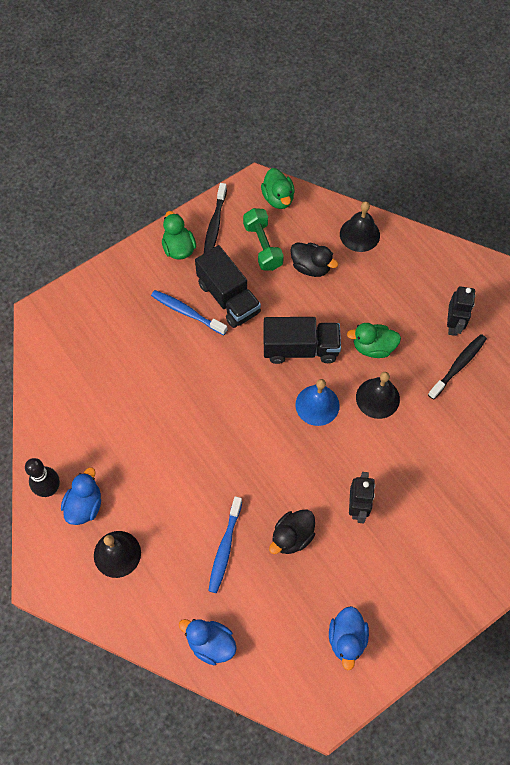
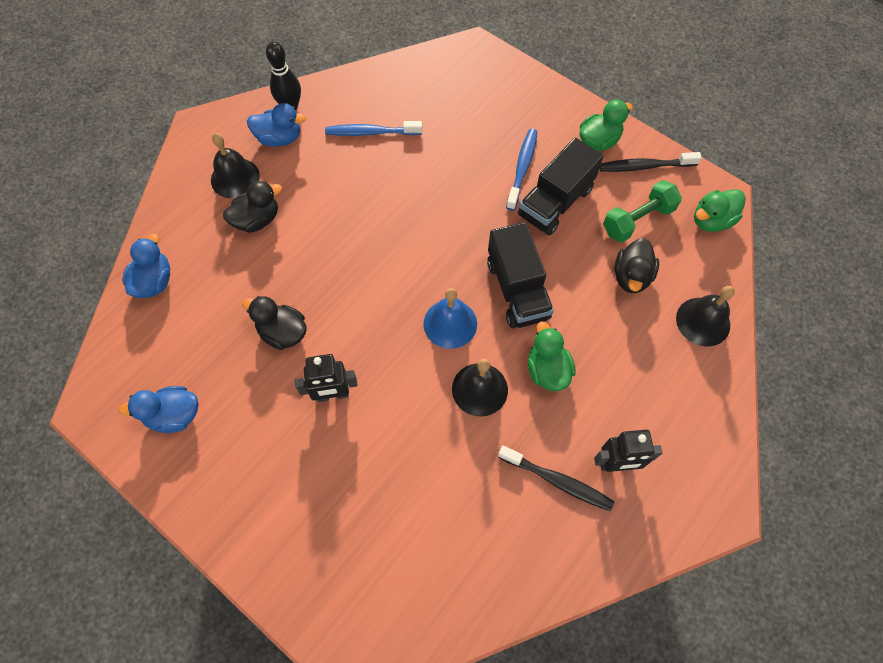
camera: 75 degrees right, 0 degrees up
(171, 540) = (257, 220): none -> black duck
(225, 548) = (258, 270): blue toothbrush -> blue toothbrush (371, 132)

